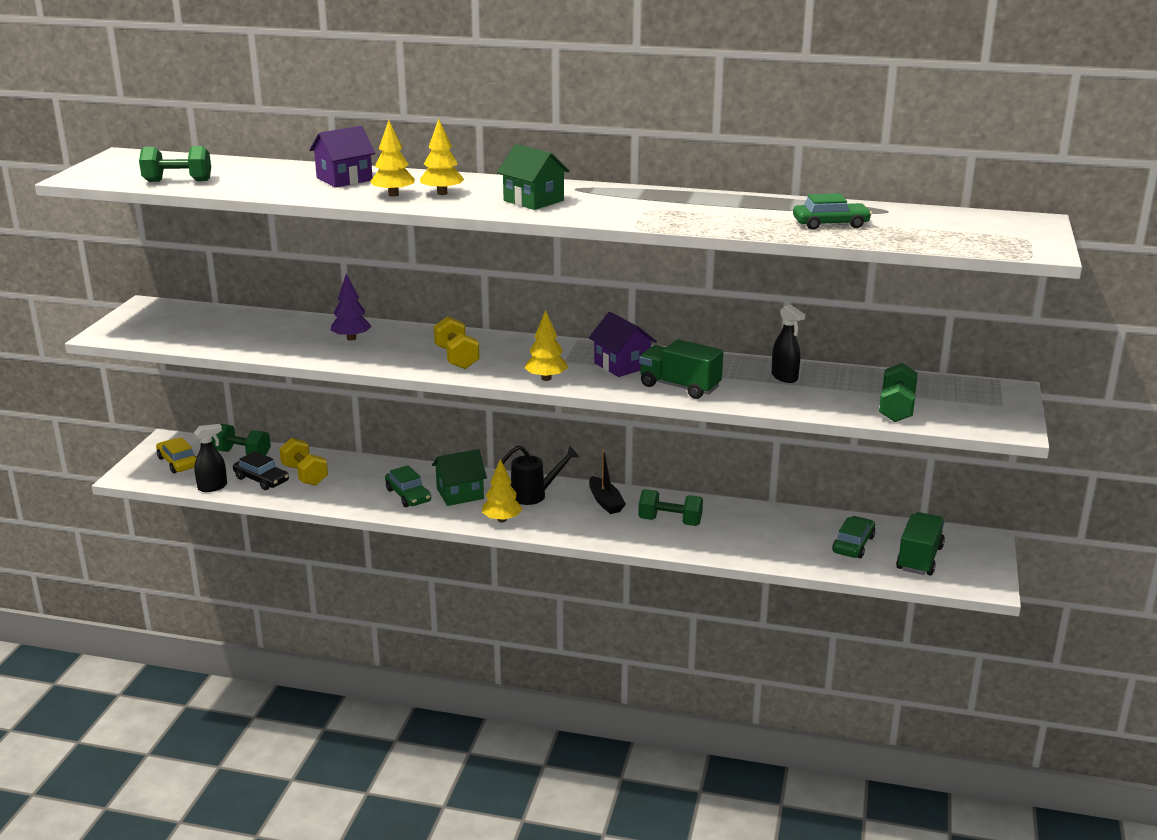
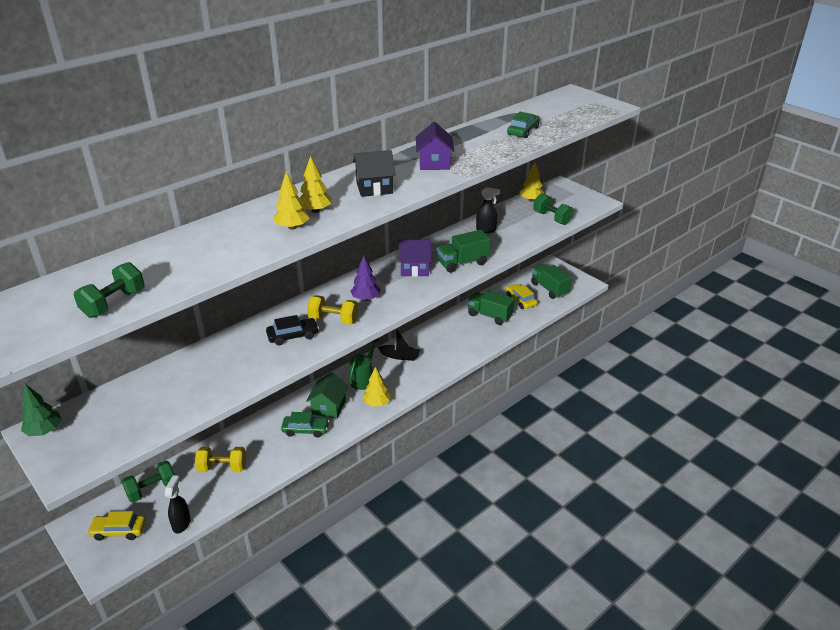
camera: 55 degrees left, 10 degrees up
(149, 308) = (44, 431): none -> green tree
(261, 479) = (202, 492): black car -> black car (293, 336)
(344, 179) = (227, 234): purple house -> purple house (434, 163)
(351, 338) = (246, 350): purple tree -> purple tree (366, 298)
(533, 200) = (374, 188): green house -> black house
(533, 495) = (363, 379): black watering can -> green watering can
(546, 378) = (402, 300): yellow tree -> yellow tree (531, 200)
(670, 522) = (443, 344): green dumbbell -> none
(780, 533) = (489, 315): none -> green truck
(853, 544) = (521, 300): green car -> yellow car

